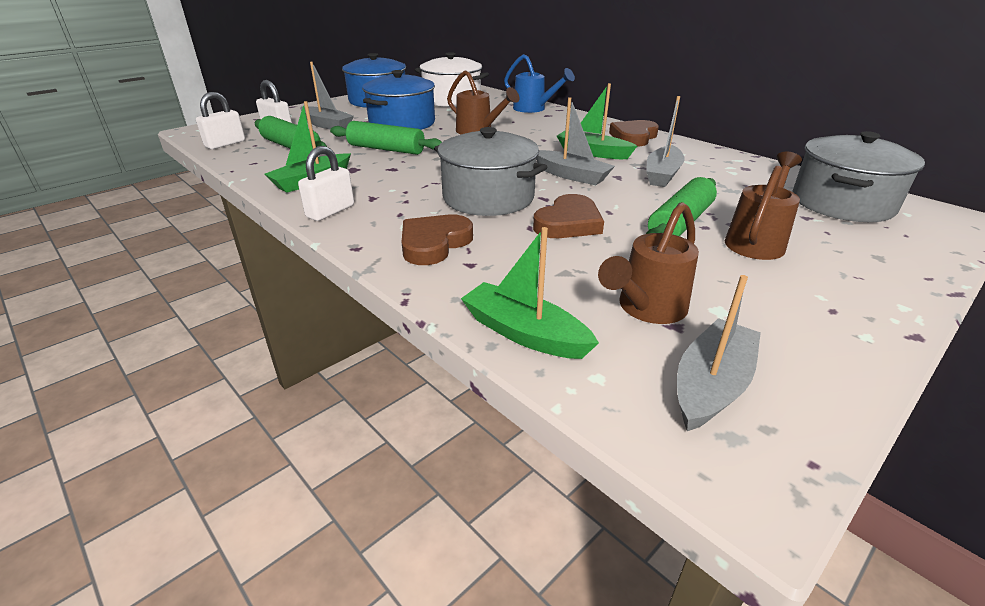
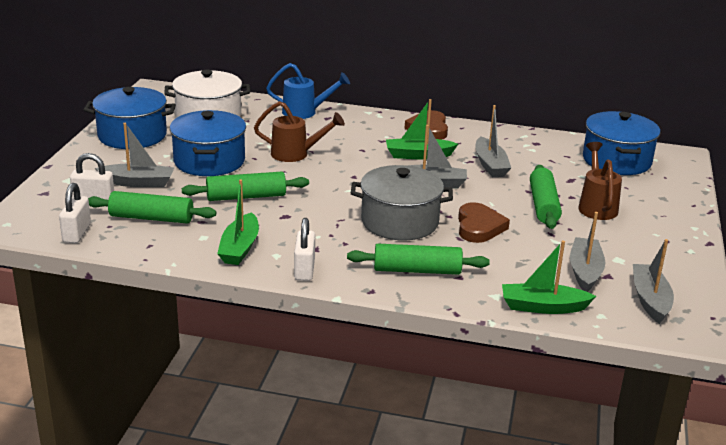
camera: 35 degrees left, 5 degrees down
(434, 243) = (417, 270): brown heart -> green rolling pin
(646, 309) = (585, 271): brown watering can -> grey boat
(842, 203) = (616, 160): grey pot -> blue pot

